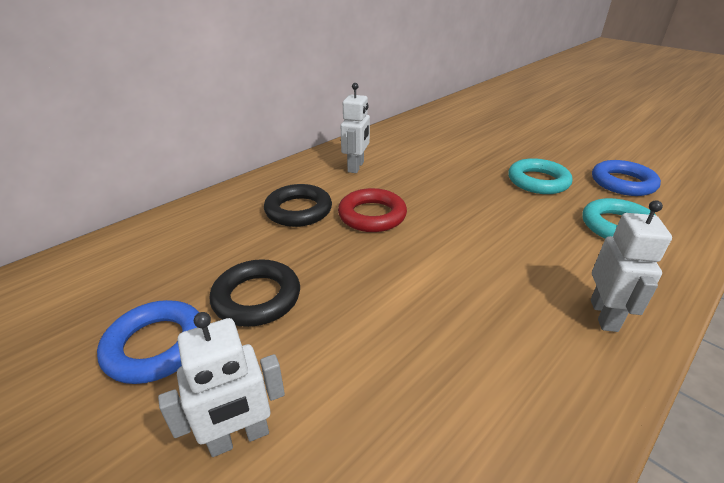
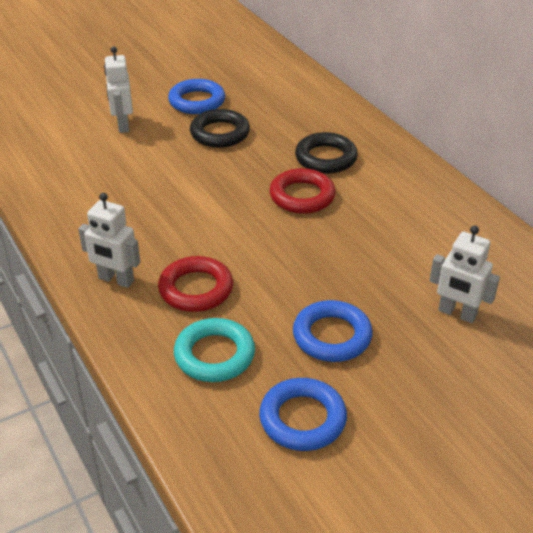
camera: 105 degrees right, 5 degrees up
(356, 167) = (407, 202): white robot -> white robot (457, 313)
(538, 181) = (332, 336): turquoise ring -> blue ring
(557, 253) = (196, 289): none -> red ring

